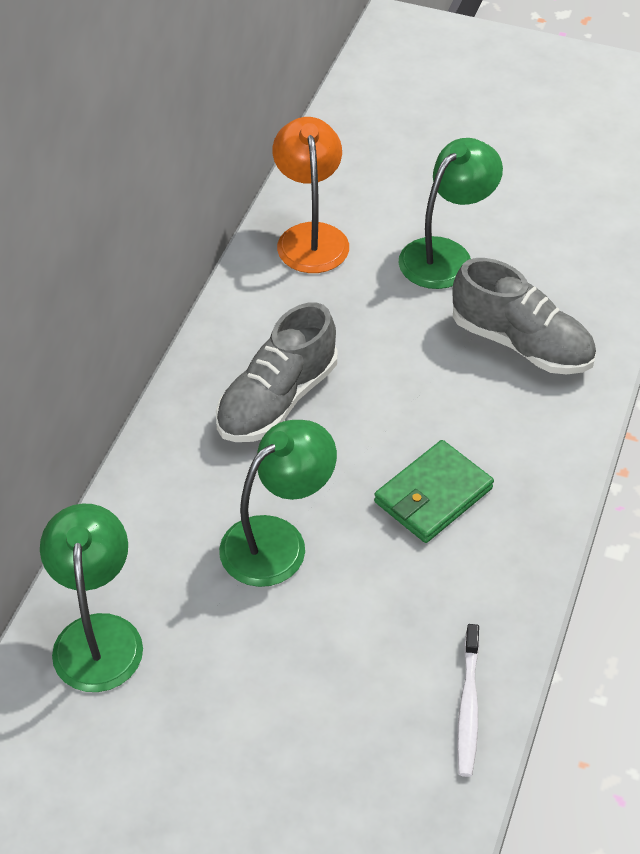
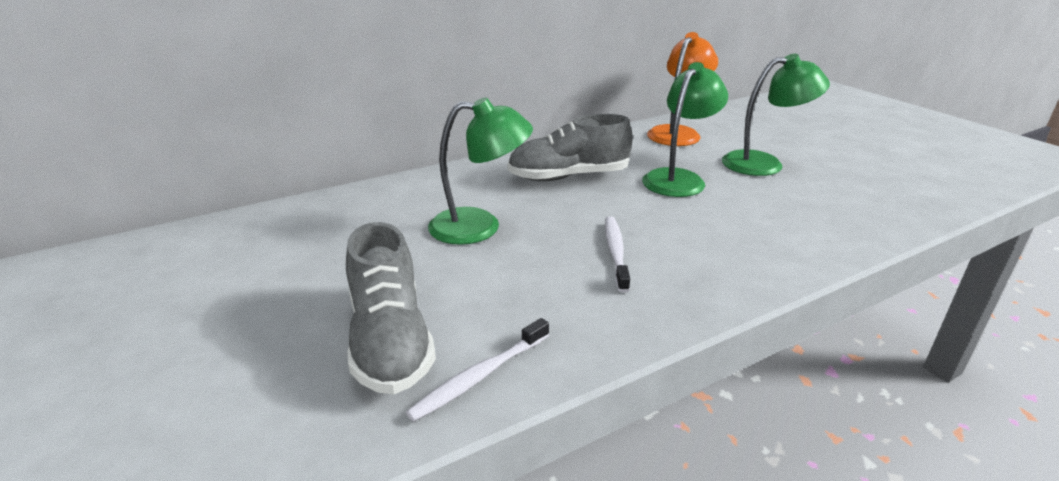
camera: 40 degrees right, 20 degrees down
(98, 635) = (321, 217): green lamp -> green lamp (679, 178)
(433, 495) = (615, 252): green wallet -> white toothbrush
(521, 344) = (780, 214): grey shoe -> grey shoe (390, 341)

